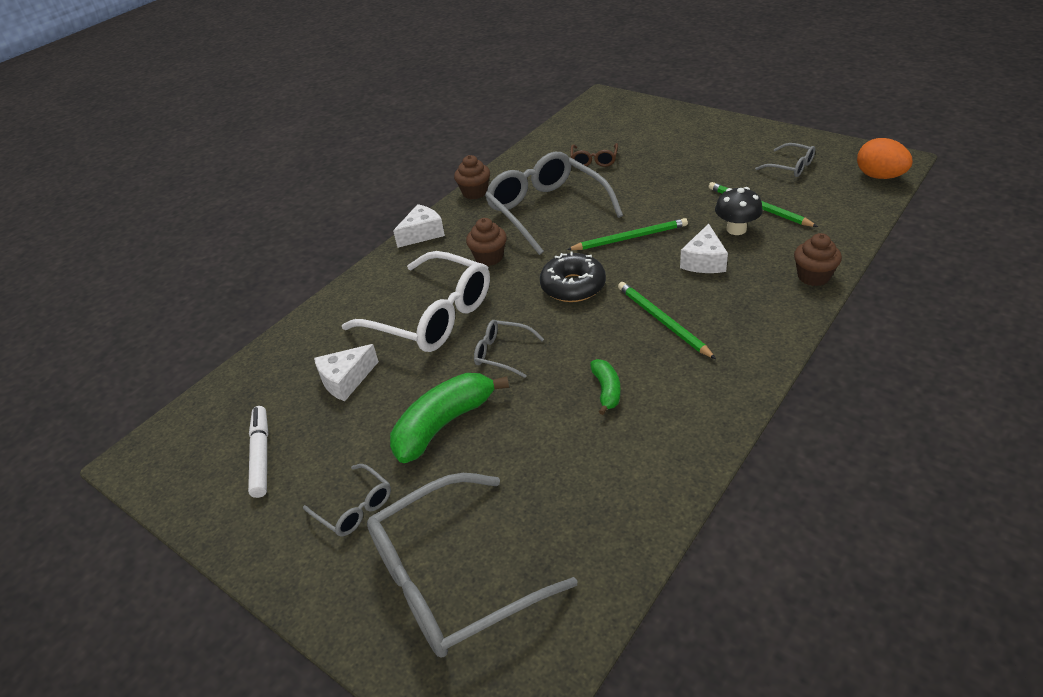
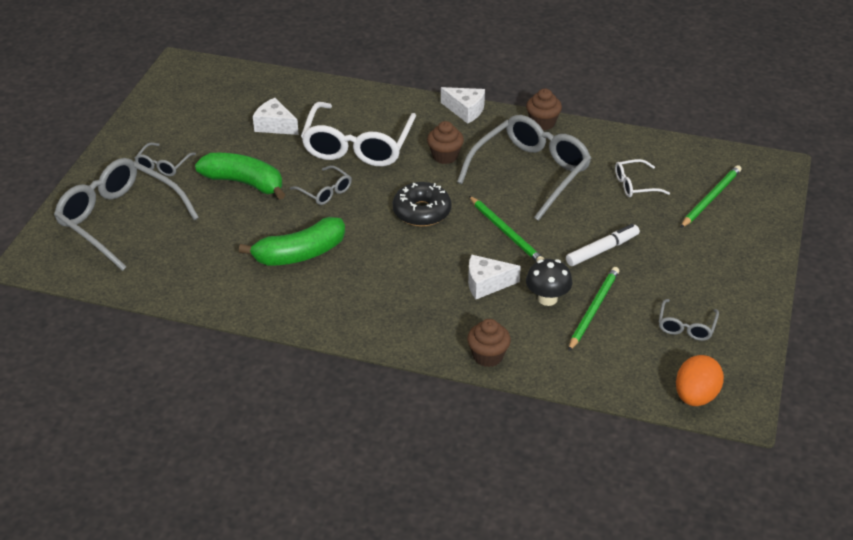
camera: 65 degrees right, 0 degrees up
(261, 455) = (196, 112): white marker -> white marker (602, 250)
(501, 353) = (325, 192): grey glasses -> grey glasses turned 135 degrees clockwise
(594, 160) = (634, 185): brown glasses -> white glasses
(606, 390) = (300, 254): green banana -> green banana, size x1.91
(662, 321) = (392, 270): green pencil -> green pencil (711, 198)

